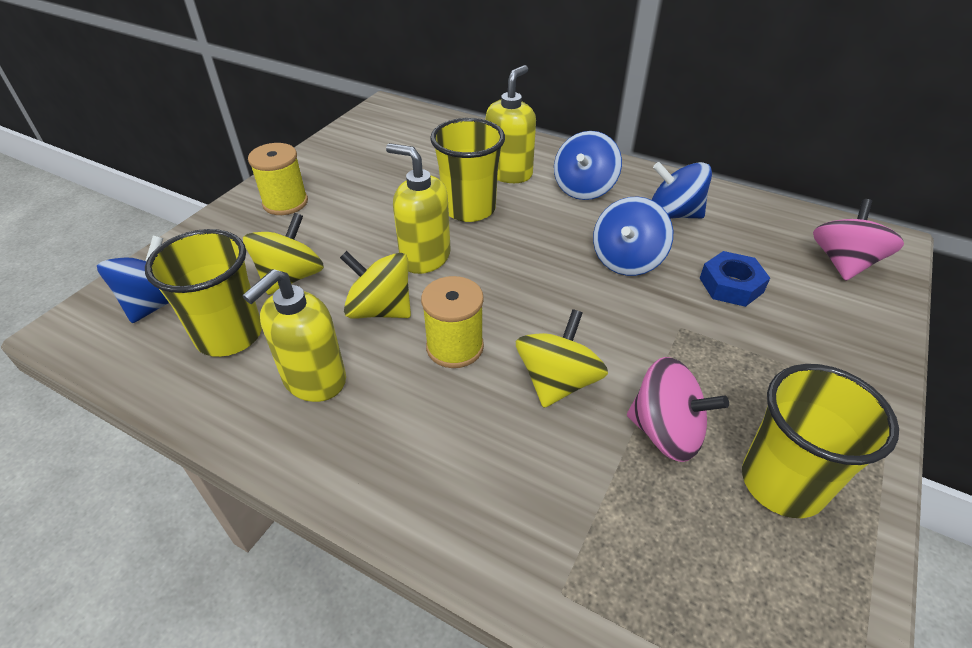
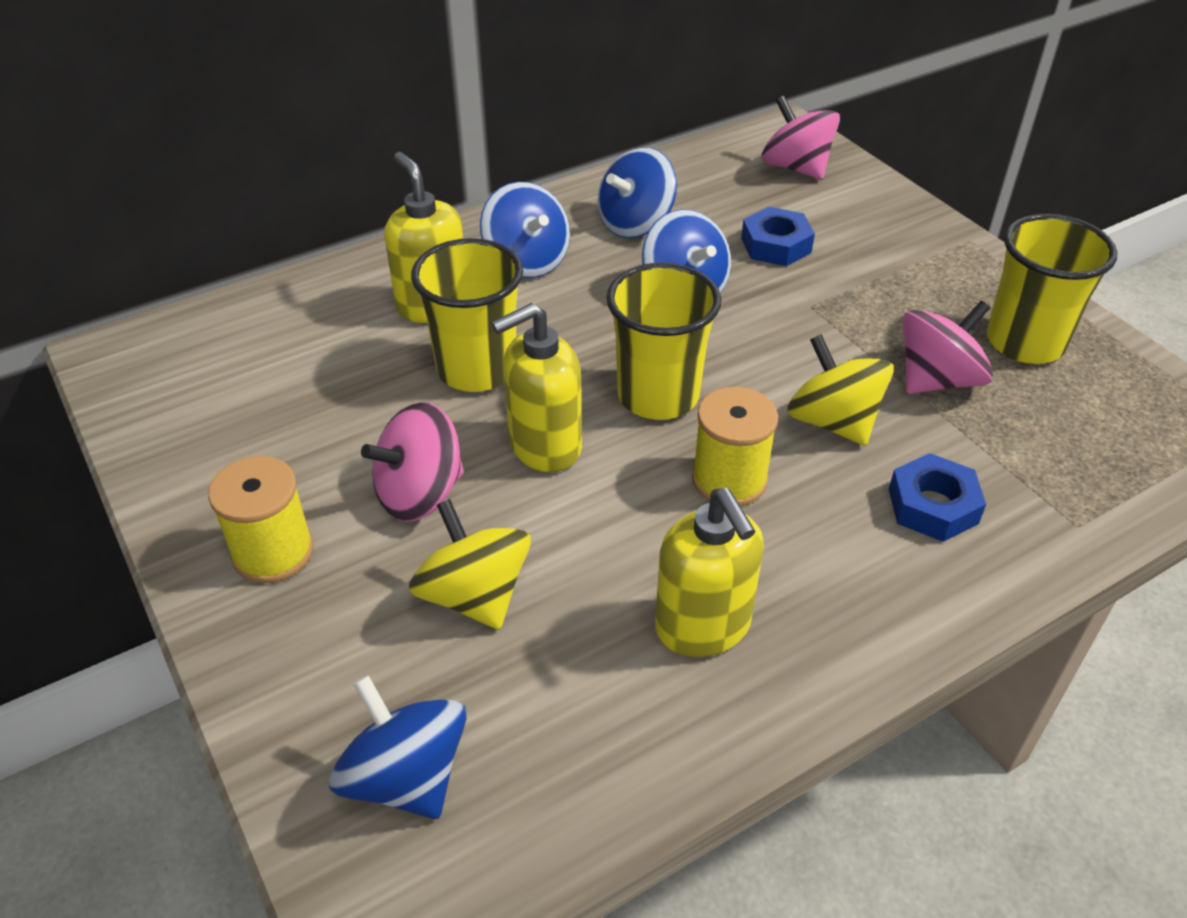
camera: 60 degrees left, 0 degrees up
(229, 335) = (552, 698): yellow cup -> yellow cup (658, 396)
(355, 229) = (420, 494): none -> pink spinning top
(380, 309) = (615, 522): yellow spinning top -> none
(509, 472) = (932, 506): none -> blue nut

